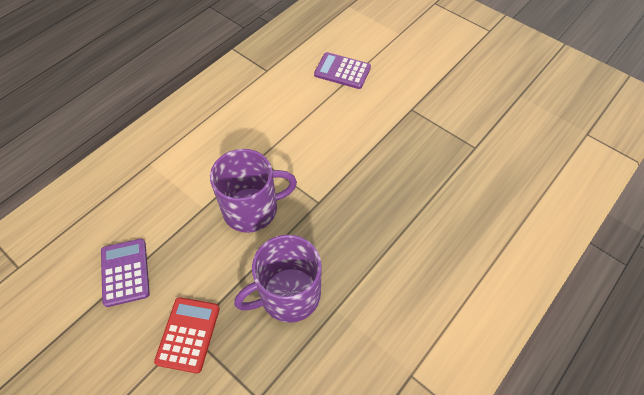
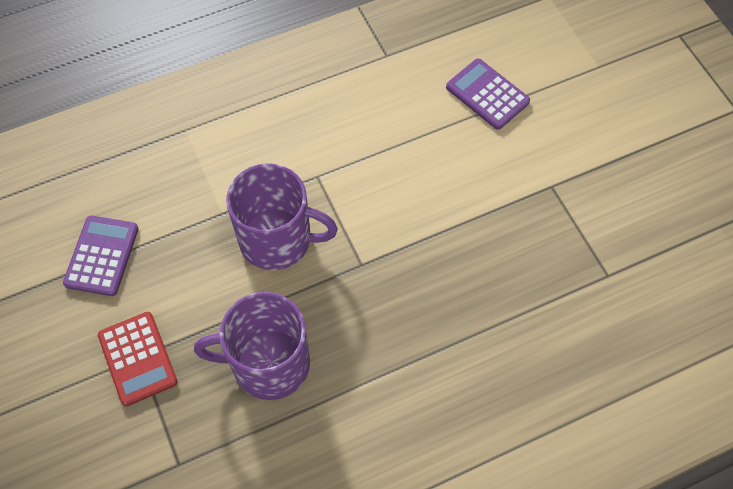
camera: 25 degrees right, 5 degrees up
(188, 334) = (137, 358): red calculator -> red calculator turned 120 degrees clockwise

